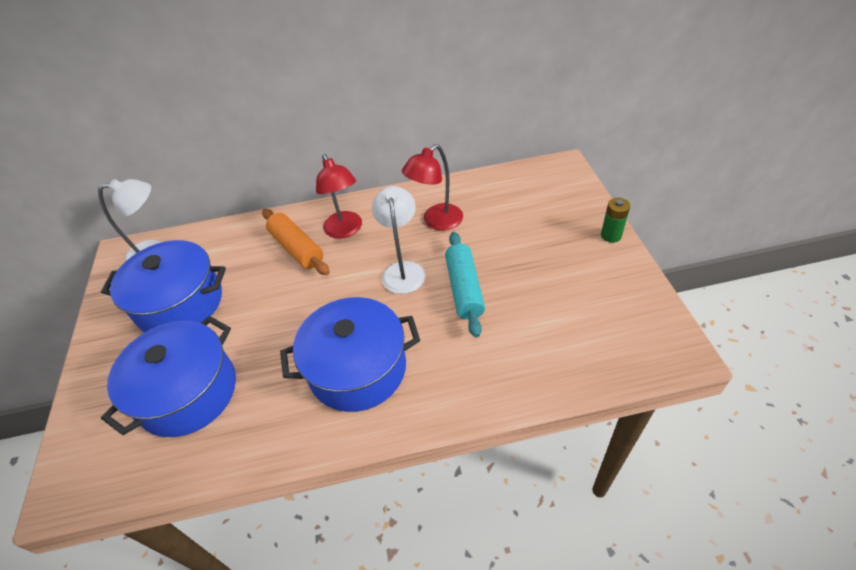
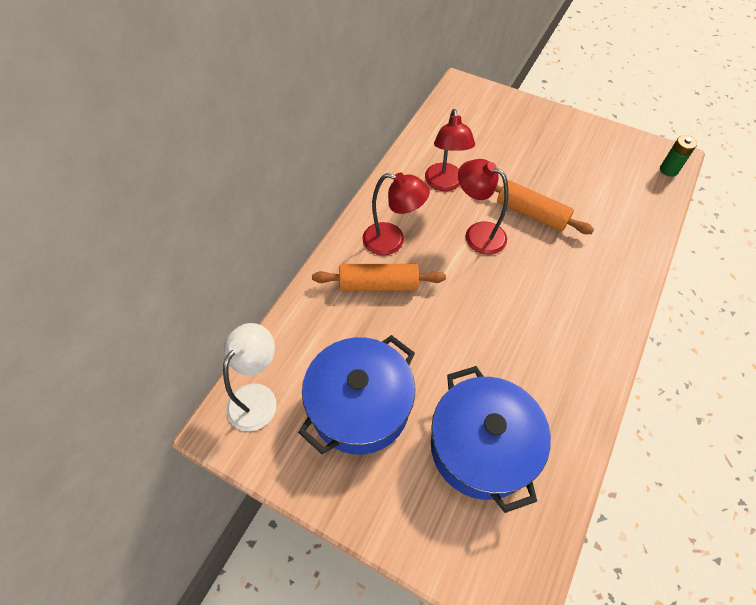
camera: 55 degrees left, 10 degrees up
(357, 369) = (554, 318): blue pot -> none
(403, 270) = (477, 234): white lamp -> red lamp
(464, 289) = (531, 213): turquoise rolling pin -> orange rolling pin
(611, 235) = (554, 114): green battery -> green battery (668, 170)

